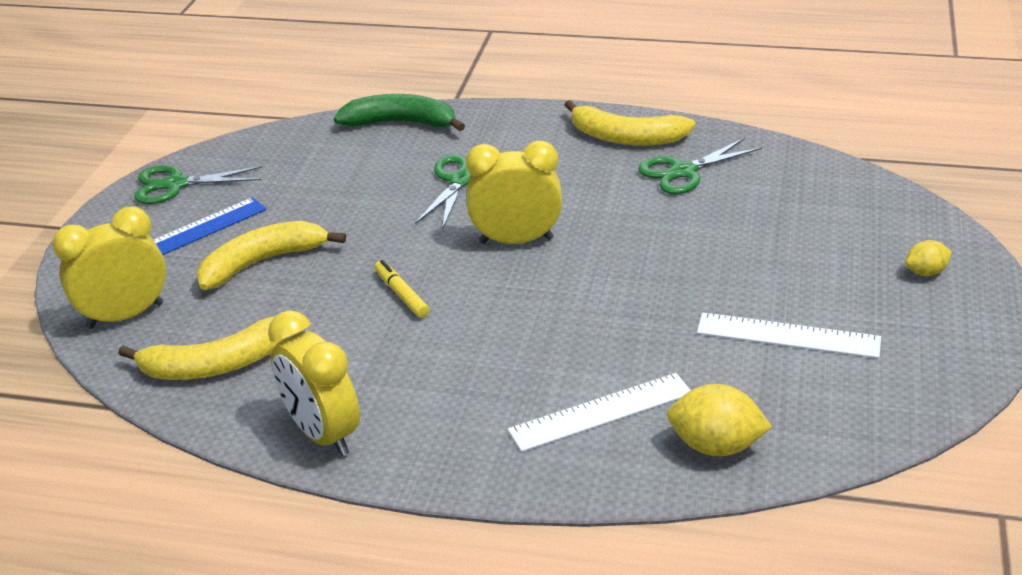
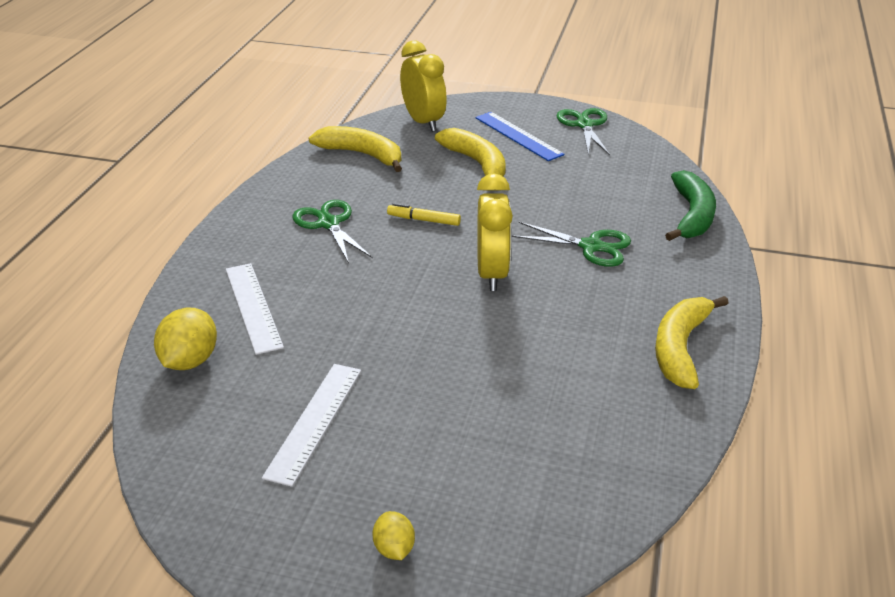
camera: 90 degrees right, 0 degrees up
(215, 365) = (362, 155): yellow banana -> yellow banana turned 135 degrees clockwise
(323, 434) = (277, 194): yellow clock -> none
(402, 295) = (424, 220): yellow marker -> yellow marker turned 135 degrees counterclockwise
(683, 172) = (610, 383): green scissors -> green scissors (328, 224)

